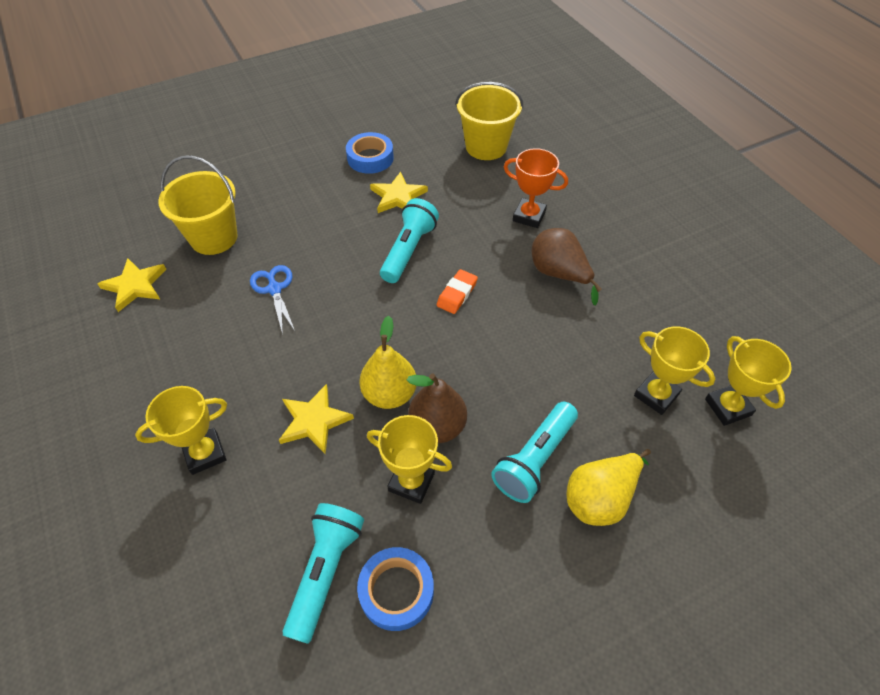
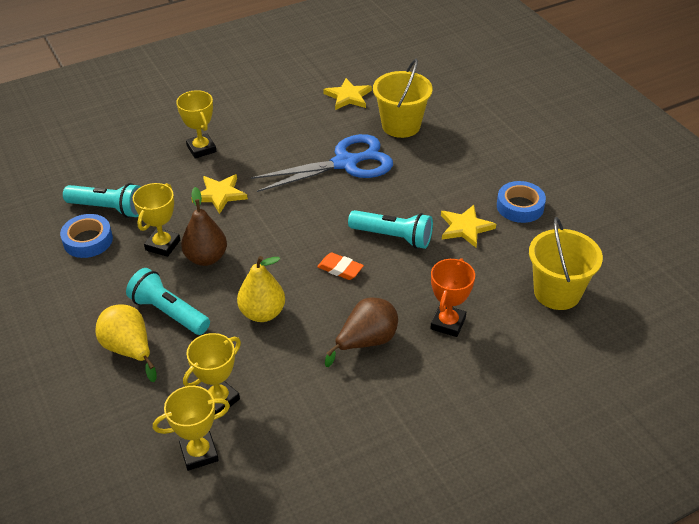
camera: 90 degrees right, 10 degrees down
(274, 289) = (345, 163): blue scissors -> blue scissors, size x1.93
(389, 394) = (238, 231): yellow pear -> yellow pear (262, 313)

